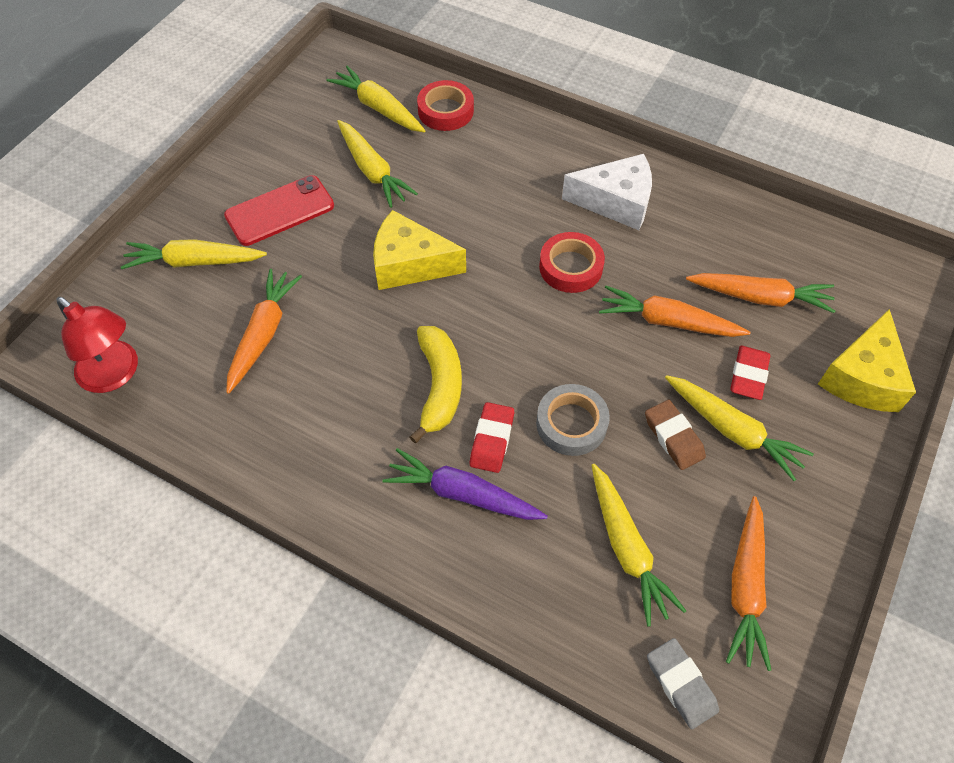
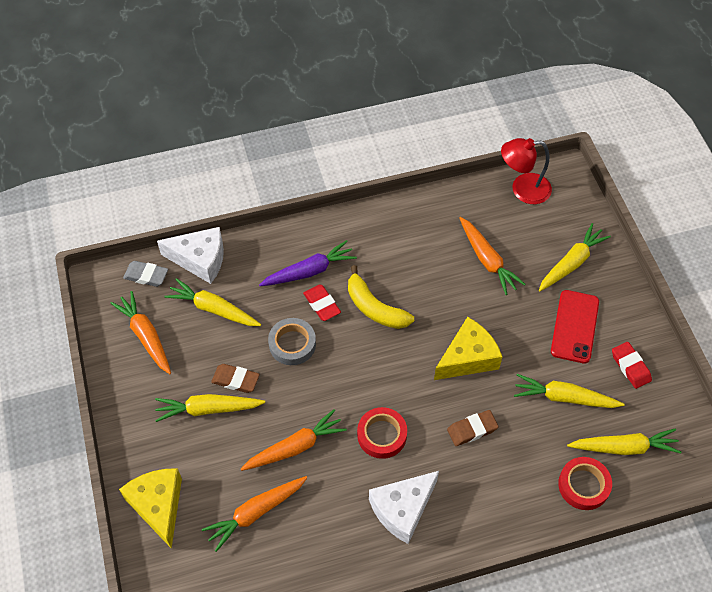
camera: 135 degrees right, 0 degrees up
(483, 209) = (472, 430): none -> brown eraser
(585, 640) = (200, 260): none -> white cheese
(748, 375) = (224, 451): red eraser -> red eraser (630, 367)

